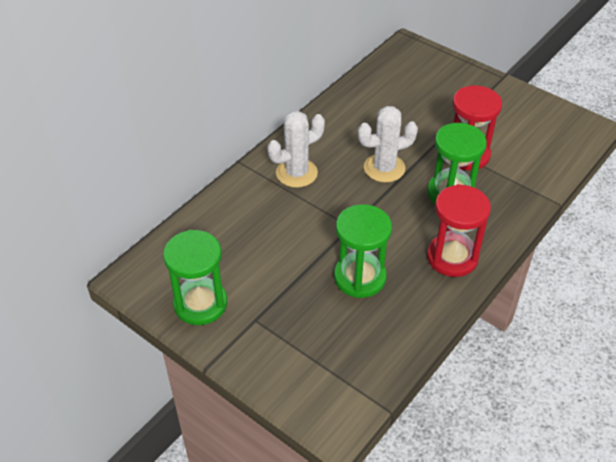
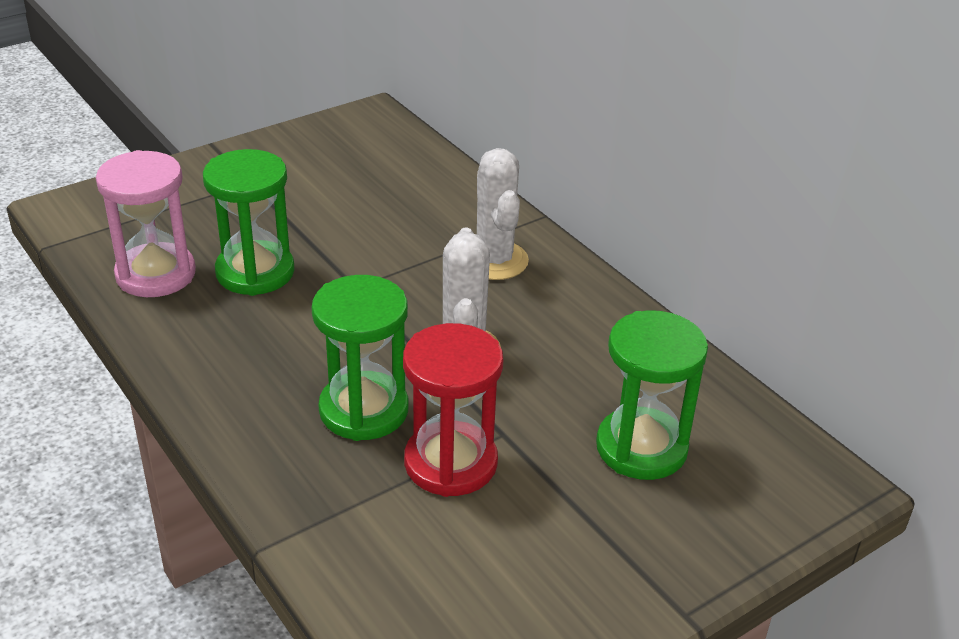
camera: 105 degrees right, 10 degrees down
(200, 304) = (302, 150): green hourglass -> green hourglass (641, 448)
(387, 328) = (156, 274): none -> pink hourglass
(452, 257) = (228, 368): red hourglass -> none

